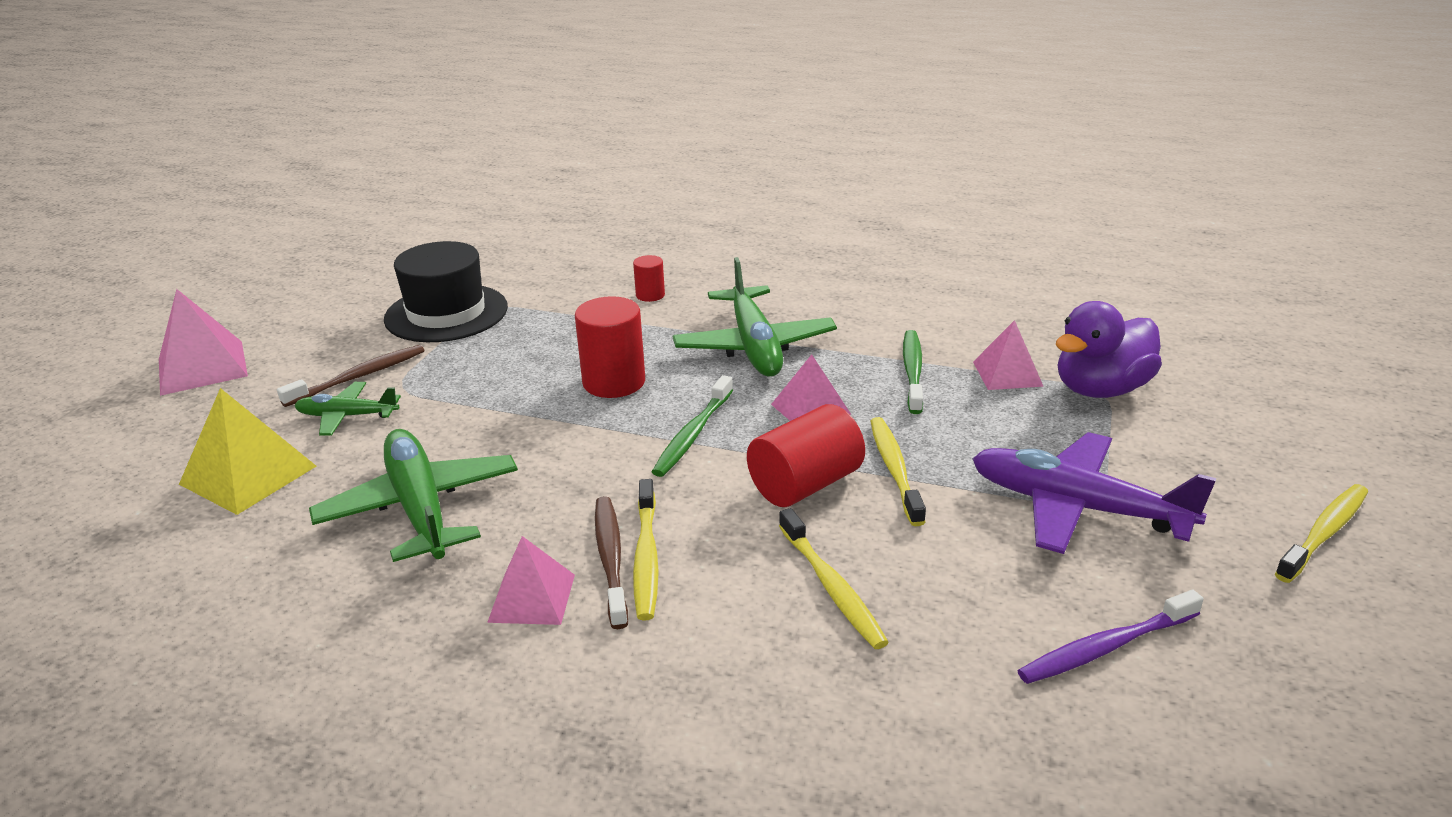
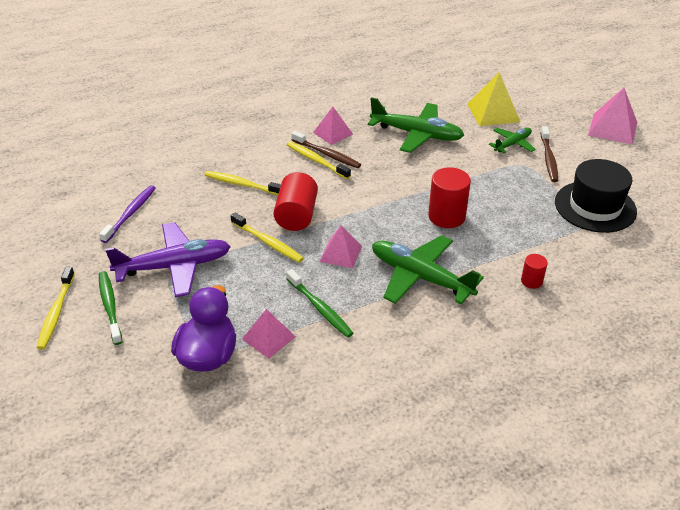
camera: 135 degrees right, 10 degrees up
(692, 434) = (371, 211): green toothbrush -> green toothbrush (110, 306)

